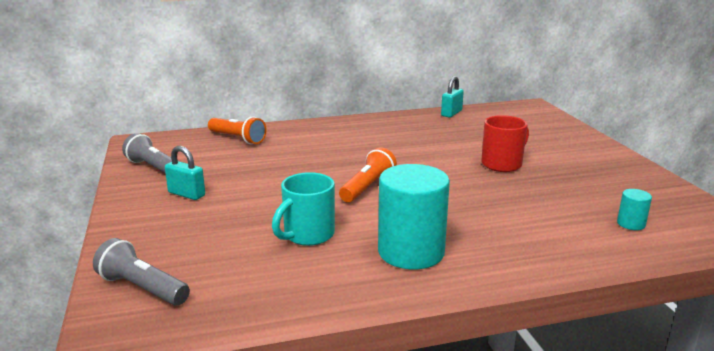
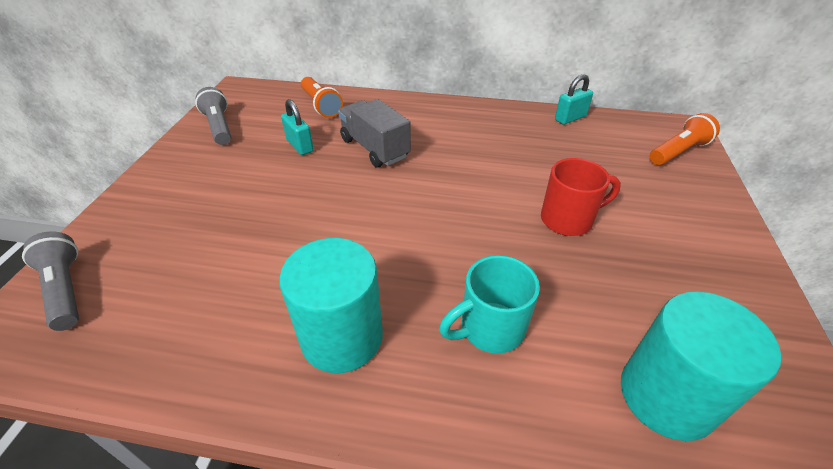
camera: 25 degrees right, 20 degrees up
(186, 194) = (213, 170): turquoise padlock -> turquoise padlock (300, 146)
(307, 235) = (263, 267): turquoise mug -> turquoise mug (490, 328)
(318, 155) = (375, 148): none -> grey truck
(368, 187) = (384, 212): orange flashlight -> orange flashlight (678, 152)
(631, 224) = (666, 396): turquoise cylinder -> turquoise cylinder, size x2.29

